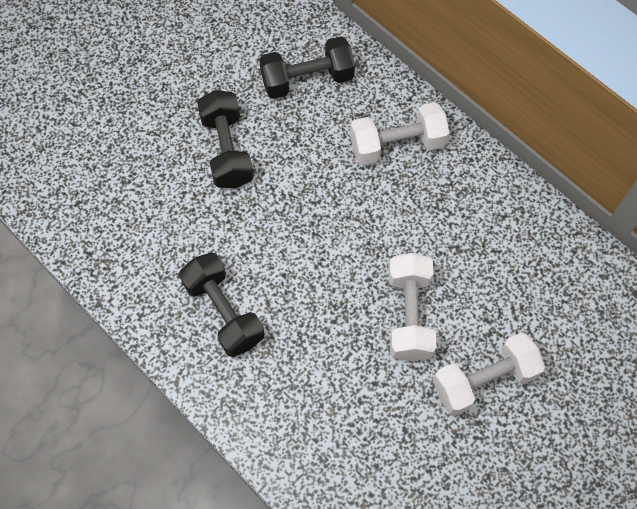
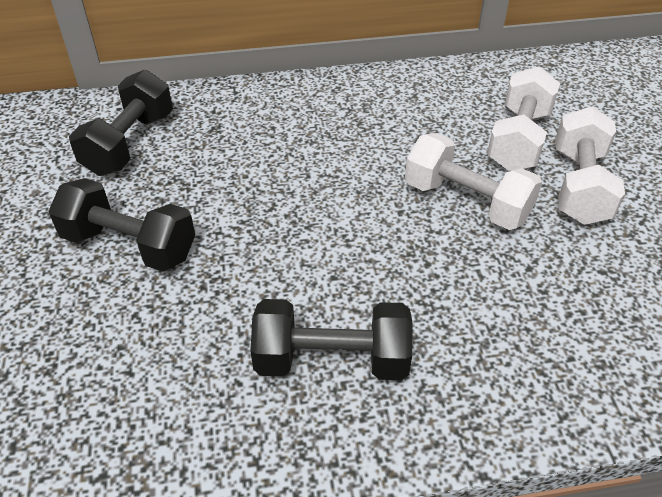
camera: 55 degrees left, 20 degrees down
(397, 145) = (273, 121): white dumbbell -> white dumbbell (518, 140)

